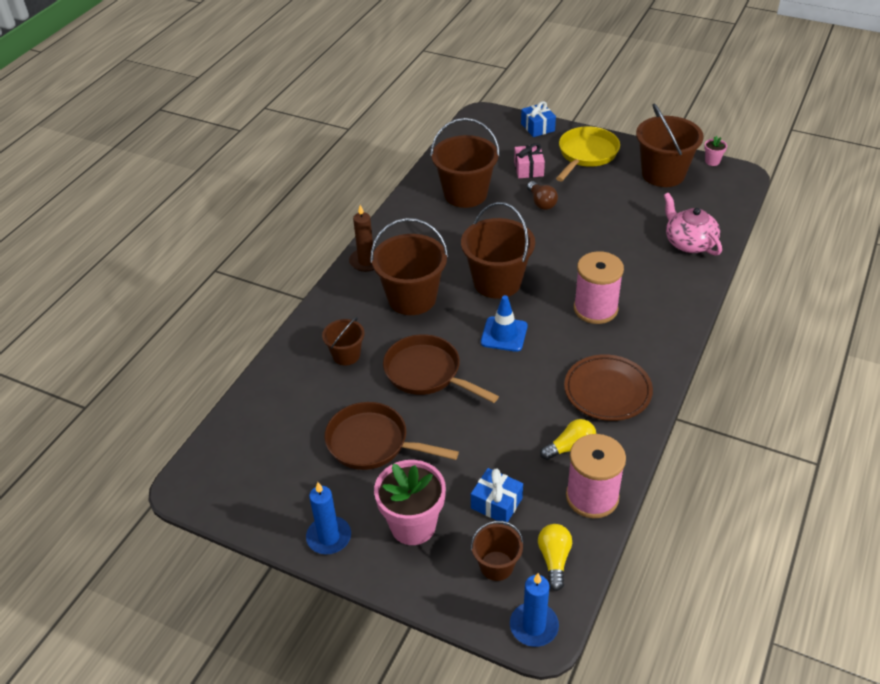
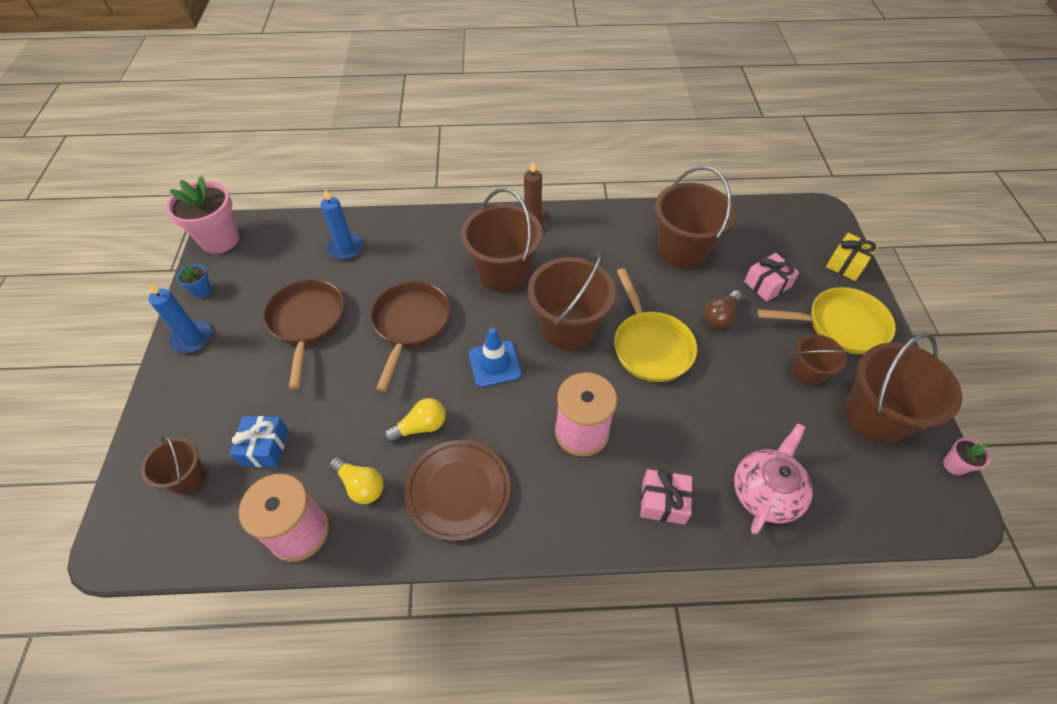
camera: 60 degrees right, 10 degrees up
(267, 518) = (202, 291): none -> blue flower pot
(346, 355) = (405, 259): brown bucket -> brown bucket (808, 373)
(413, 525) = (219, 392): pink flower pot -> pink flower pot (220, 240)
(534, 626) = (121, 539): blue candle -> blue candle (345, 248)
(537, 127) = (846, 264): blue gift -> yellow gift
(543, 246) = (650, 346): none -> yellow pan
(554, 559) = (206, 526): yellow light bulb -> yellow light bulb (420, 427)
(672, 290) = (663, 502): none -> pink gift

